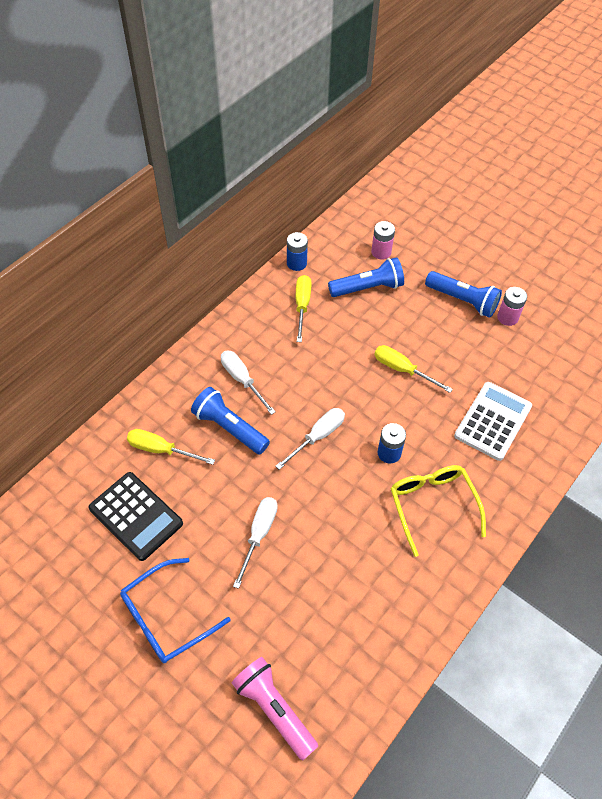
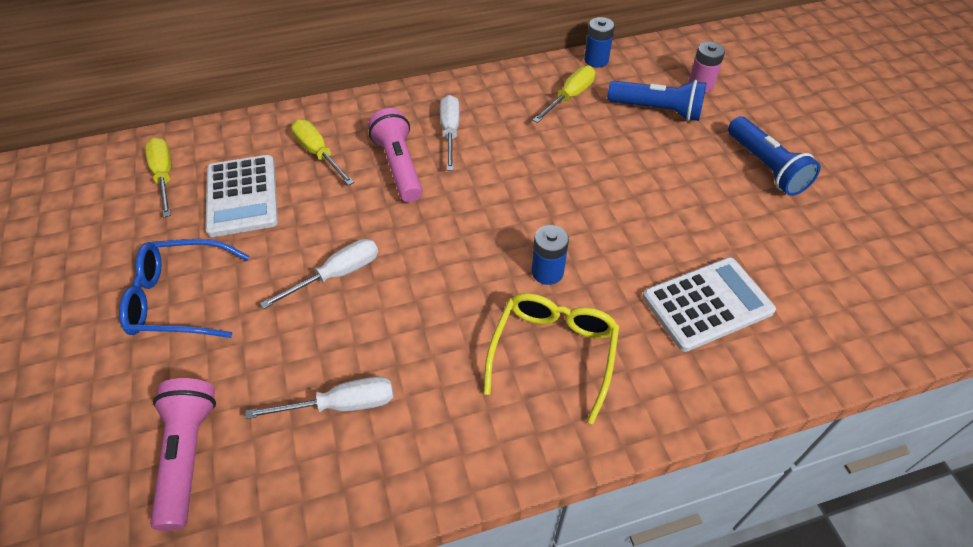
camera: 35 degrees right, 5 degrees down
(136, 516) = (242, 196): black calculator -> white calculator
(229, 428) = (399, 166): blue flashlight -> pink flashlight
(318, 436) = (481, 217): white screwdriver -> white screwdriver (341, 405)
(402, 370) = (633, 200): yellow screwdriver -> yellow screwdriver (164, 176)
(507, 317) = (814, 207): pink battery -> none

